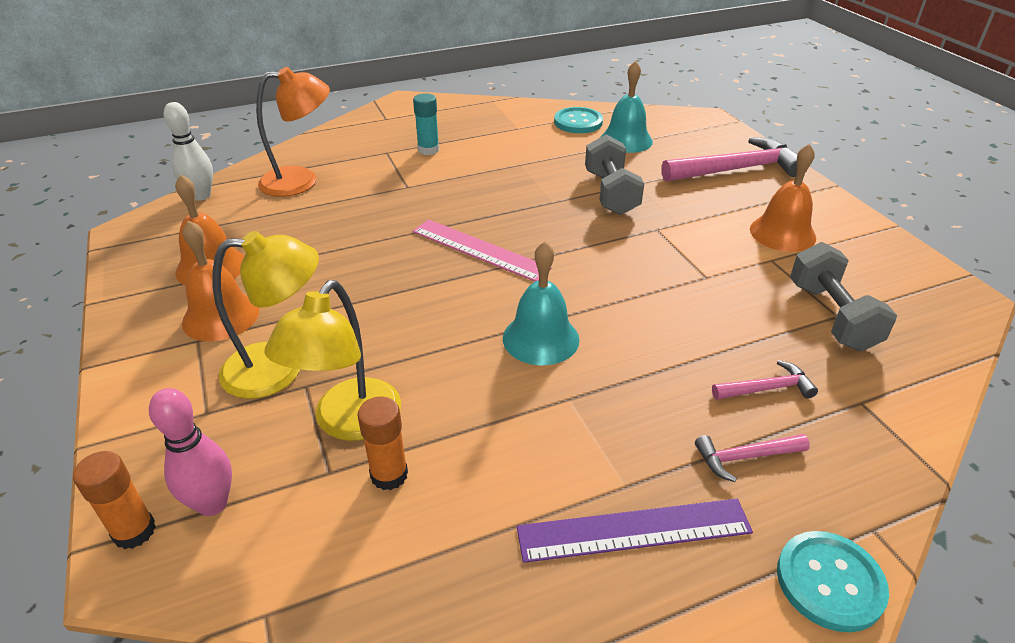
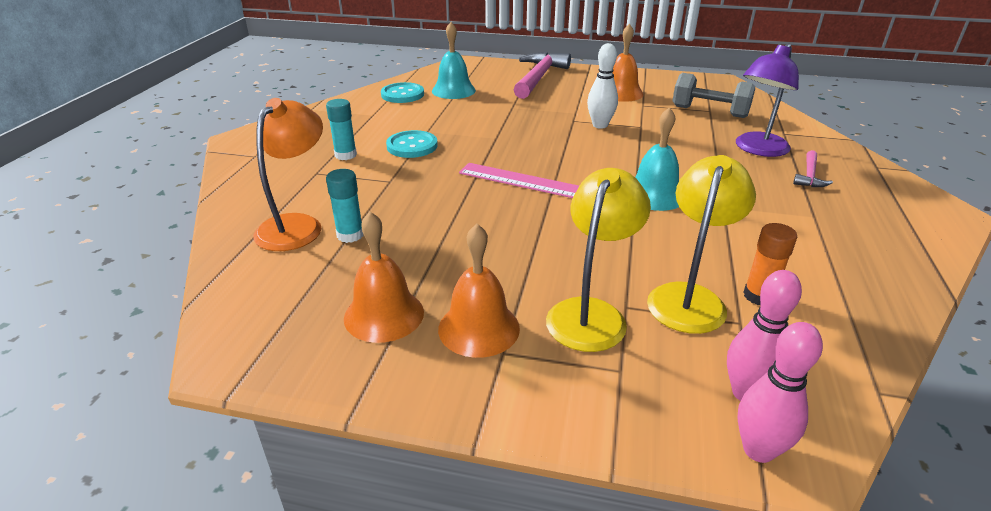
camera: 55 degrees left, 5 degrees down
(134, 531) = (758, 450): orange glue stick -> pink bowling pin
(201, 196) = (229, 290): white bowling pin -> white bowling pin (600, 125)
(306, 207) = (350, 235): none -> turquoise glue stick
(349, 423) = (689, 297): yellow lamp -> yellow lamp turned 120 degrees counterclockwise
(479, 250) = (524, 181): pink ruler -> pink ruler turned 45 degrees clockwise
(610, 193) = (513, 117): grey dumbbell -> none
(634, 530) = (852, 226): purple ruler -> none
(767, 388) = (757, 149): pink hammer -> purple lamp
(829, 582) = (908, 190): turquoise button -> turquoise button (412, 146)

